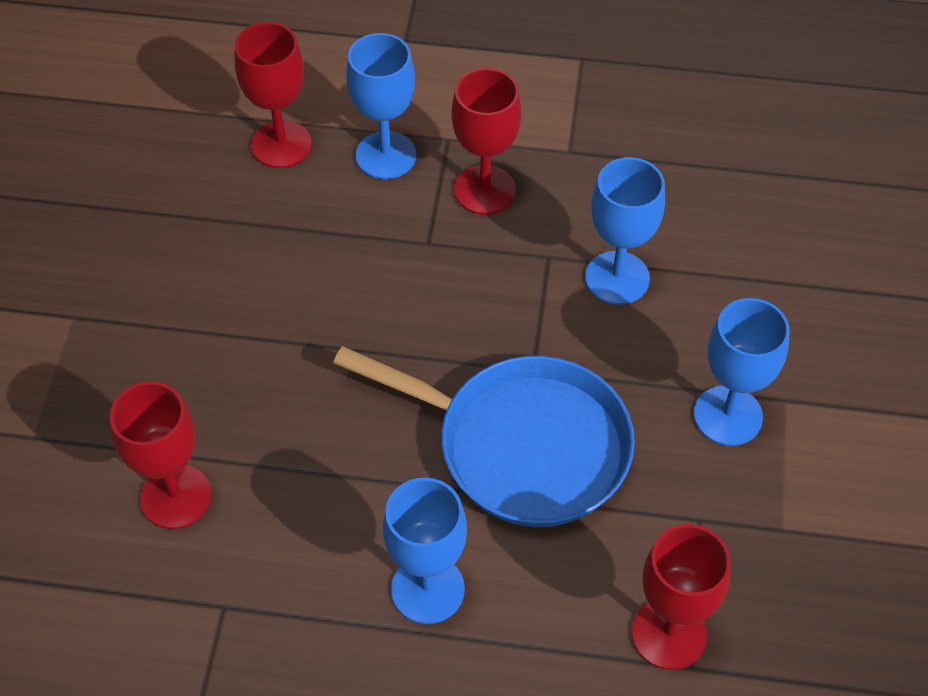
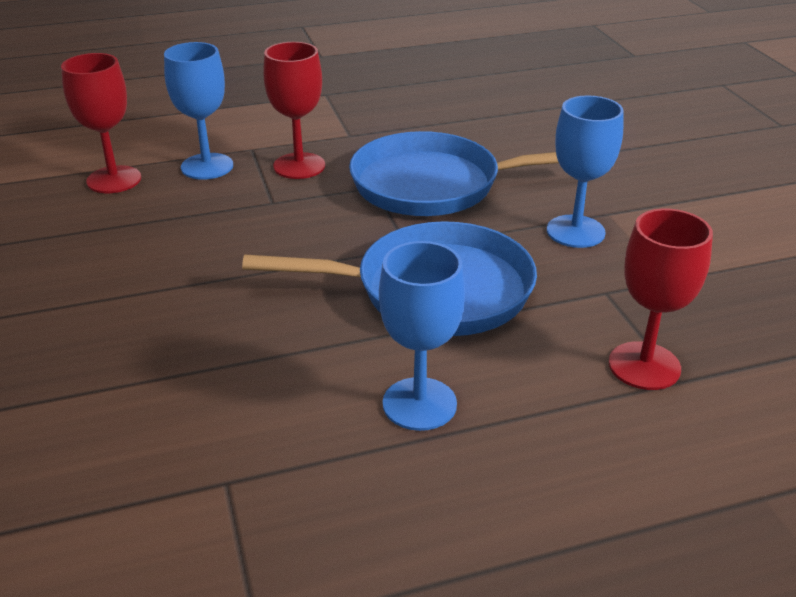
camera: 25 degrees left, 20 degrees down
(176, 497) = (131, 416): red goblet -> none
(617, 278) = (434, 185): blue goblet -> blue pan

